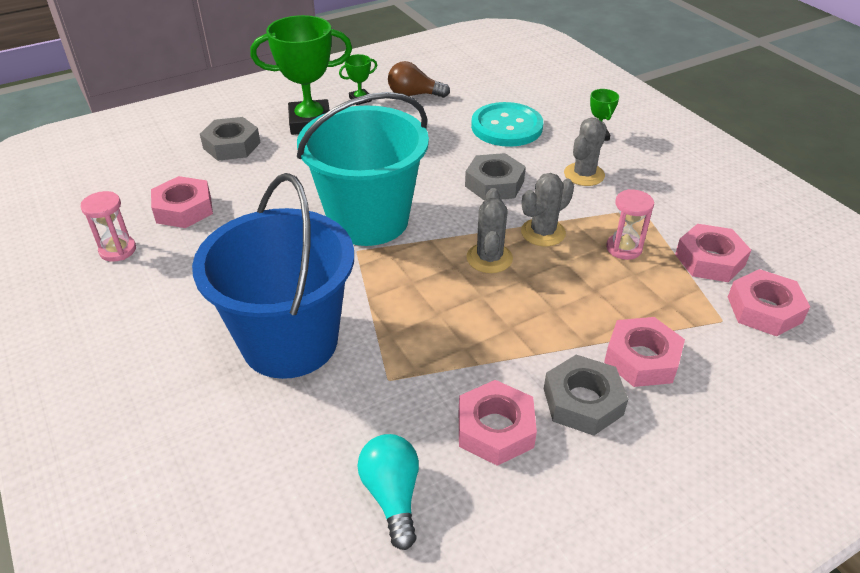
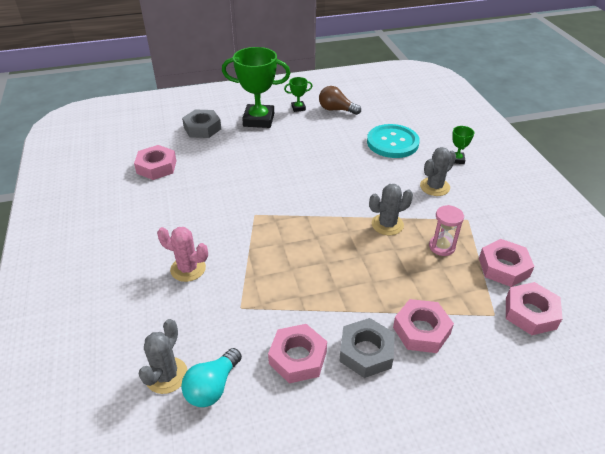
camera: 15 degrees right, 0 degrees up
(118, 250) = (107, 187): pink hourglass -> none
(290, 342) = (188, 269): blue bucket -> pink cactus
(368, 220) = (270, 194): turquoise bucket -> none
(392, 495) = (212, 387): turquoise light bulb -> turquoise light bulb turned 150 degrees counterclockwise
(489, 258) = (342, 236): grey cactus -> grey cactus (166, 375)
(494, 184) = (367, 183): grey nut -> none

